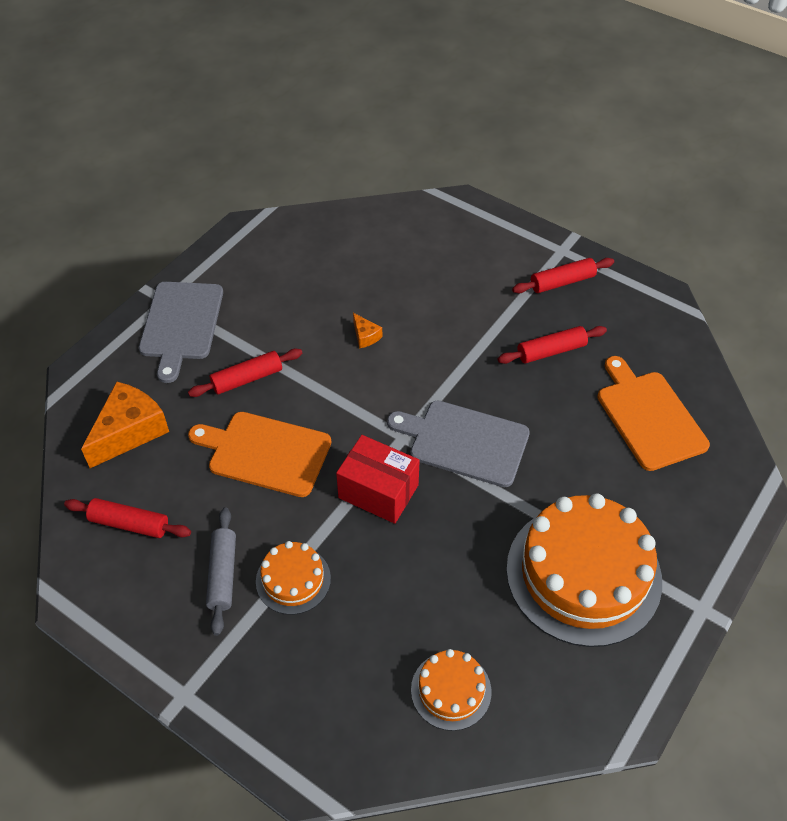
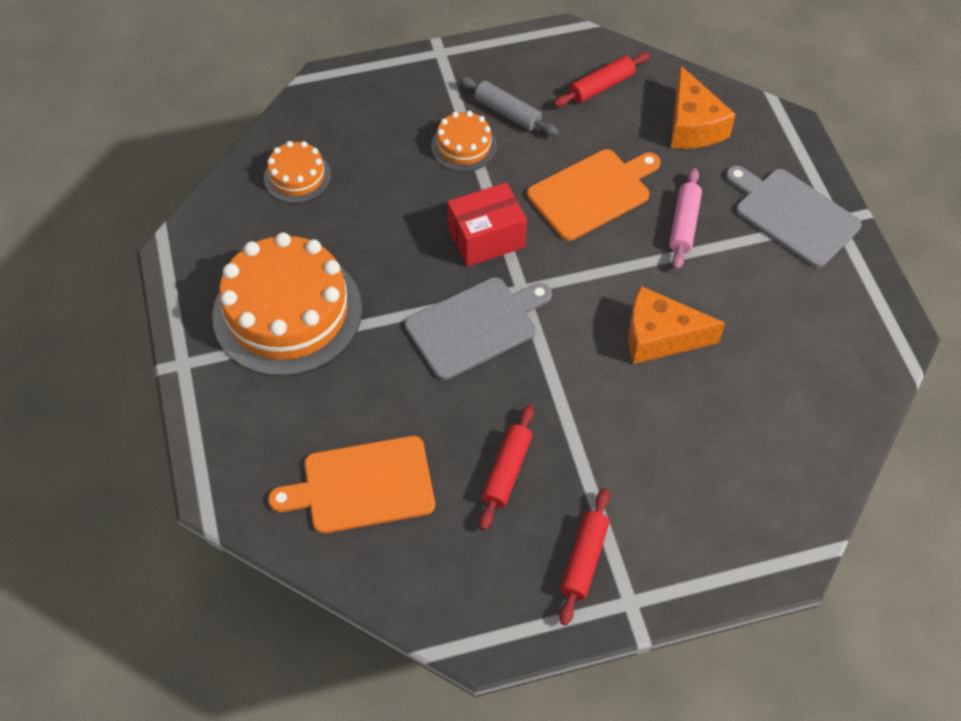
camera: 130 degrees right, 5 degrees up
(247, 379) = (684, 224): red rolling pin -> pink rolling pin
(365, 336) = (660, 337): orange cheese -> orange cheese, size x2.18
(649, 416) = (362, 485): orange cutting board -> orange cutting board turned 150 degrees clockwise

